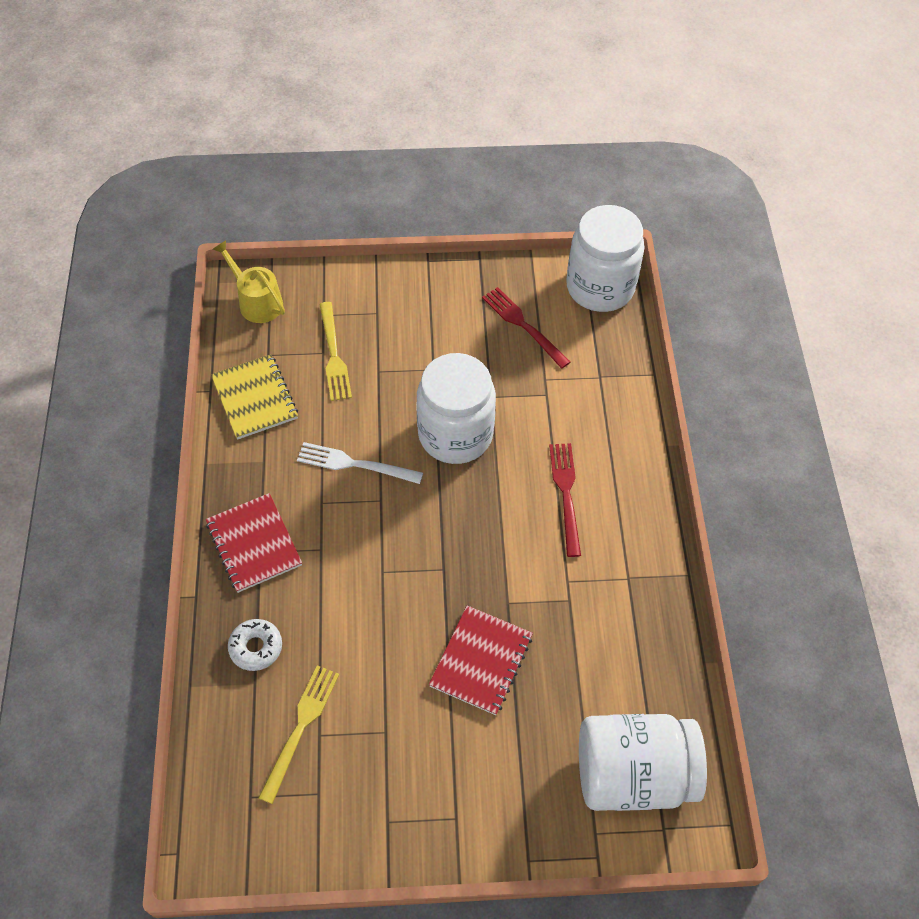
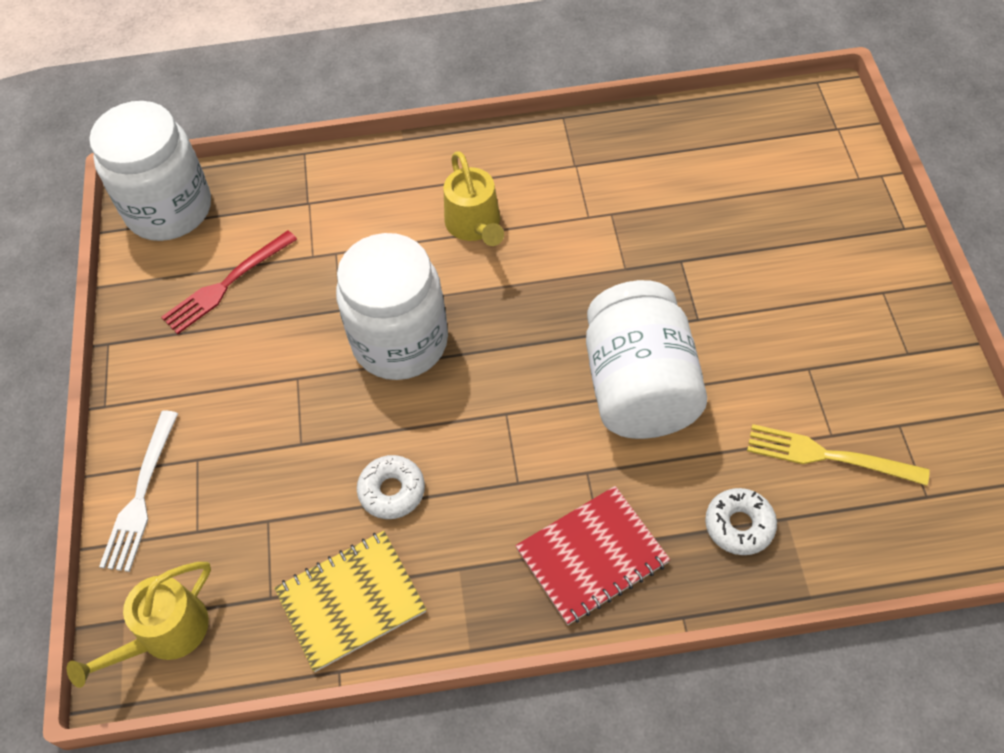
camera: 90 degrees left, 0 degrees up
(330, 424) = (392, 491): none -> white donut
(334, 355) = (273, 504): yellow fork -> none
(354, 464) = (454, 452): white fork -> white fork (141, 497)
(481, 661) = (701, 286): red notebook -> none
(565, 493) = (475, 225): red fork -> yellow watering can
(633, 774) = (791, 152): white jar -> white jar (639, 387)

